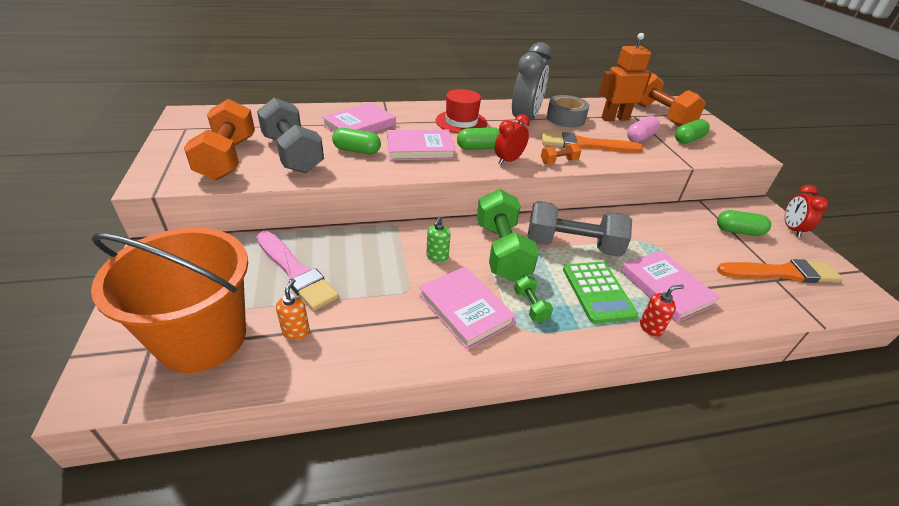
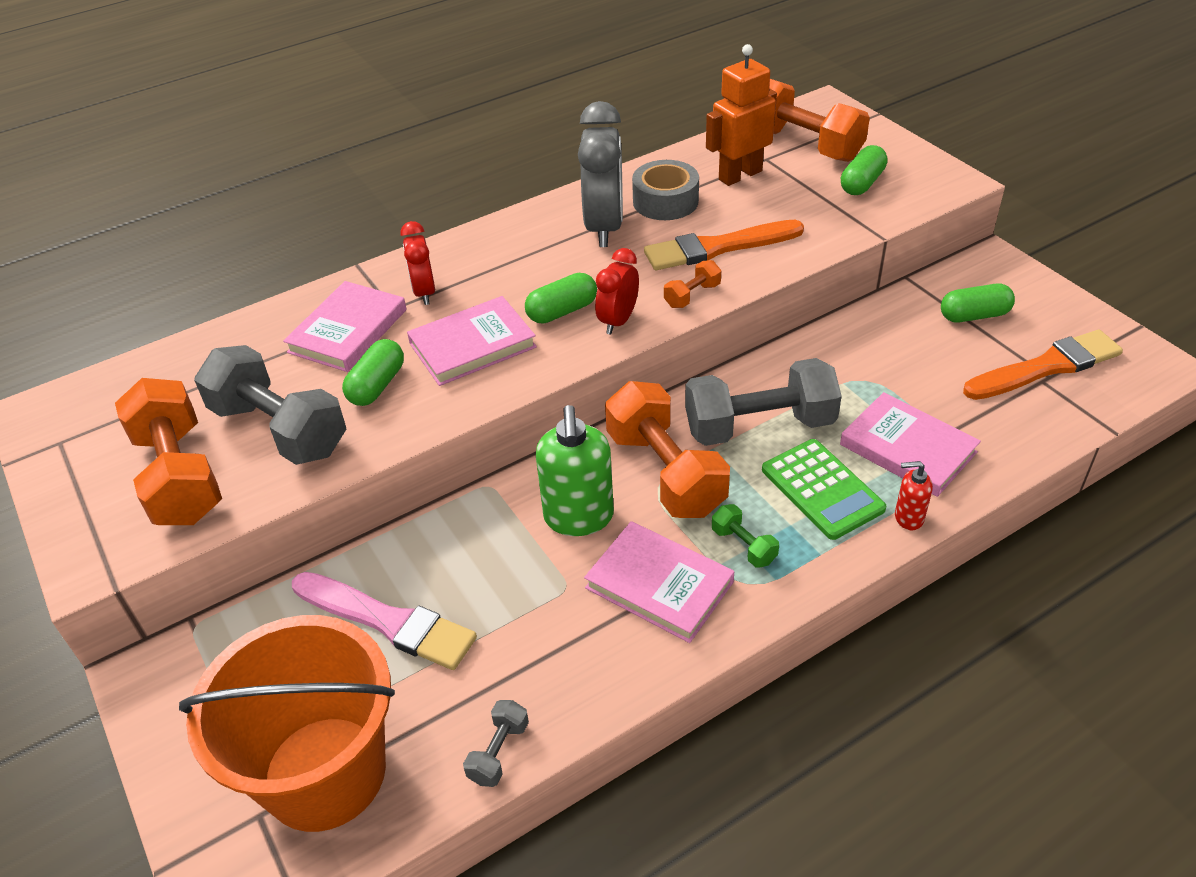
camera: 15 degrees left, 5 degrees up
(296, 332) = (449, 710): orange soap dispenser -> none
(309, 368) = (499, 752): none -> grey dumbbell
(357, 150) = (377, 385): green capsule -> green capsule turned 60 degrees counterclockwise
(437, 257) = (578, 517): green soap dispenser -> green soap dispenser, size x1.99
(461, 122) = (507, 266): red hat -> none
(502, 251) = (665, 472): green dumbbell -> orange dumbbell
(640, 138) = (792, 203): pink capsule -> none
(651, 328) = (908, 518): red soap dispenser -> red soap dispenser turned 135 degrees counterclockwise
(791, 229) = (1042, 285): red clock -> red clock (424, 292)

